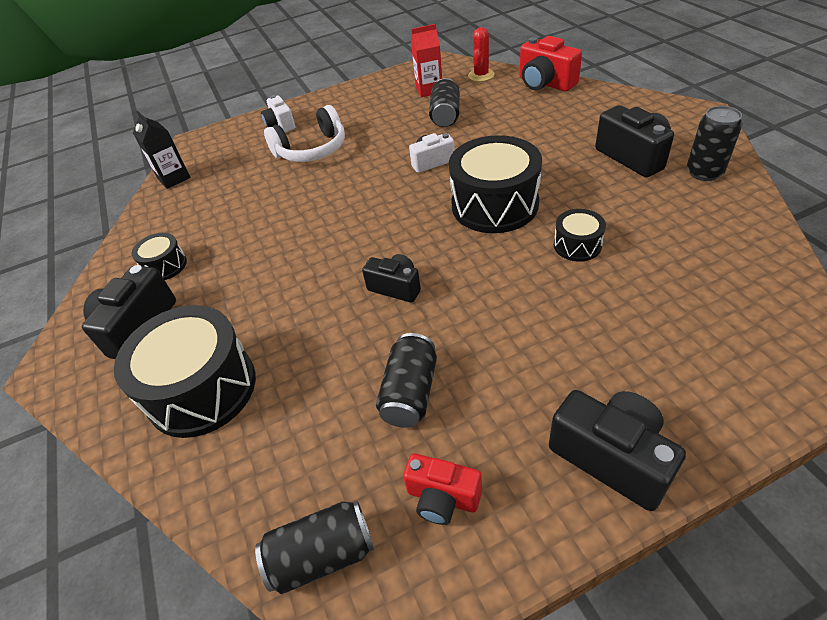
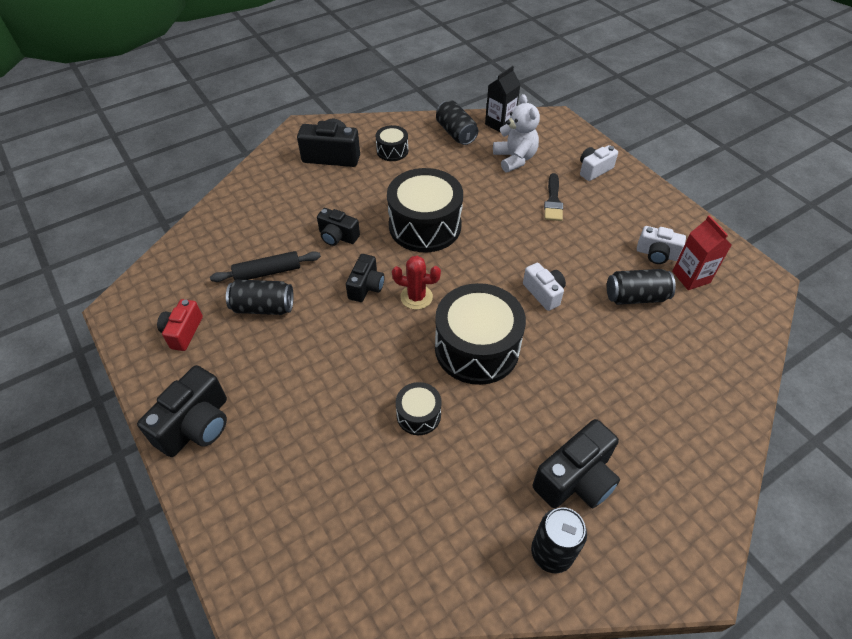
camera: 75 degrees right, 5 degrees up
(202, 389) = (278, 201): black drum -> black drum (425, 226)
(237, 170) = (515, 159): none -> white teddy bear
(302, 316) = (338, 236): none -> black camera
(312, 150) = (553, 201): white headphones -> black brush
(322, 555) = (159, 280): black can -> black can (456, 133)
(344, 392) = (267, 272): none -> black rolling pin
(400, 102) = (656, 254): none -> white camera
(481, 75) = (740, 324): red cactus -> red cactus (416, 297)
(545, 83) = (735, 393): red camera -> none

